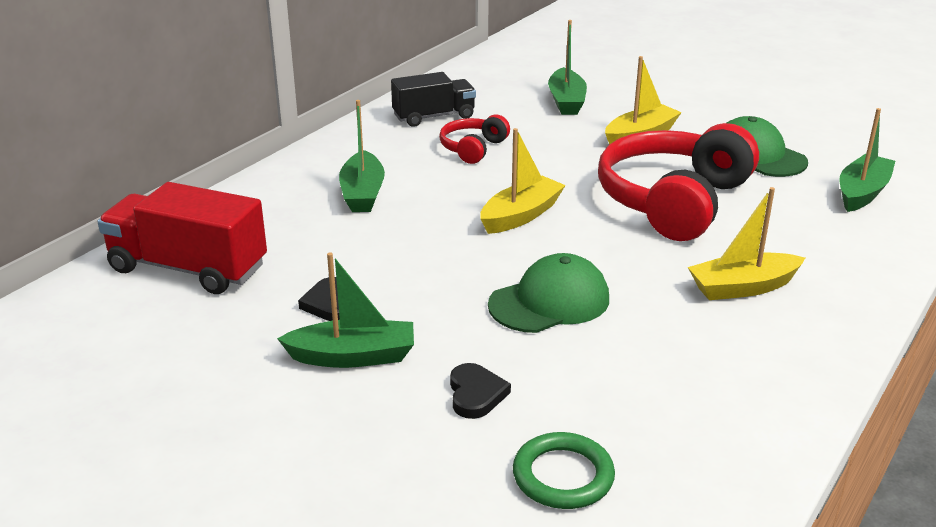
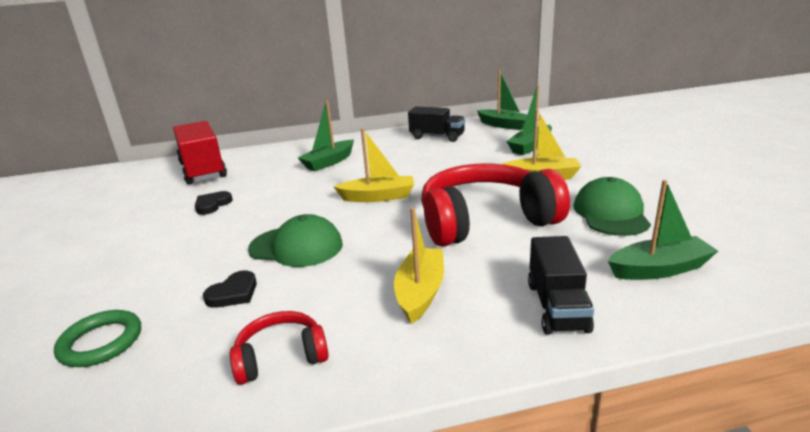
camera: 45 degrees right, 5 degrees down
(353, 356) = (169, 232): green boat -> green boat (504, 125)
(473, 148) = (425, 157): red headphones -> red headphones (281, 357)
(476, 394) = (166, 276): black heart -> black heart (233, 293)
(743, 287) = (420, 292): yellow boat -> yellow boat turned 75 degrees clockwise
(849, 251) = (557, 306): none -> black truck

